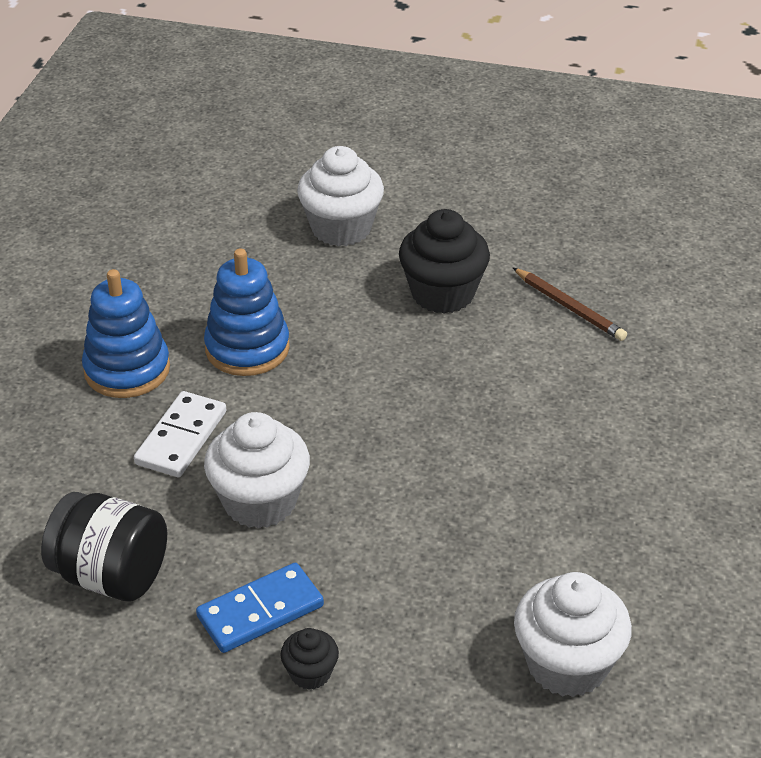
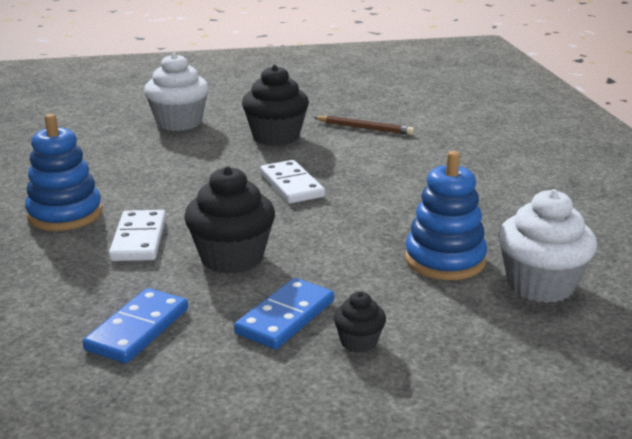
camera: 25 degrees left, 15 degrees down
(111, 575) = (137, 329): black jar -> blue domino
(247, 348) = (156, 186): blue stacking toy -> blue stacking toy (444, 260)
(260, 502) = (232, 258): white cupcake -> black cupcake
(401, 396) = (291, 185): none -> white domino

